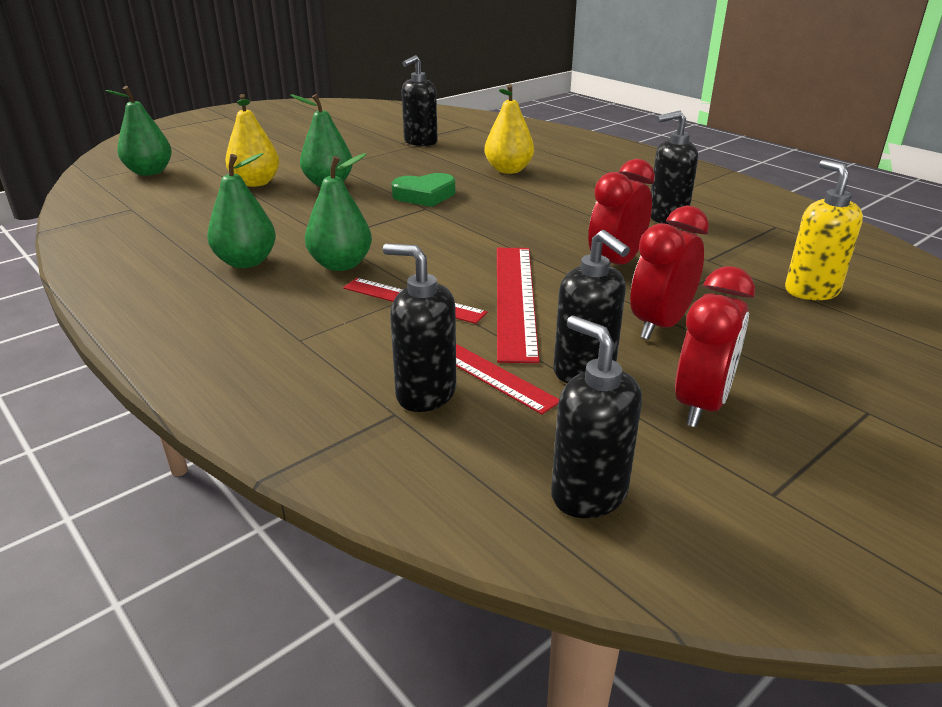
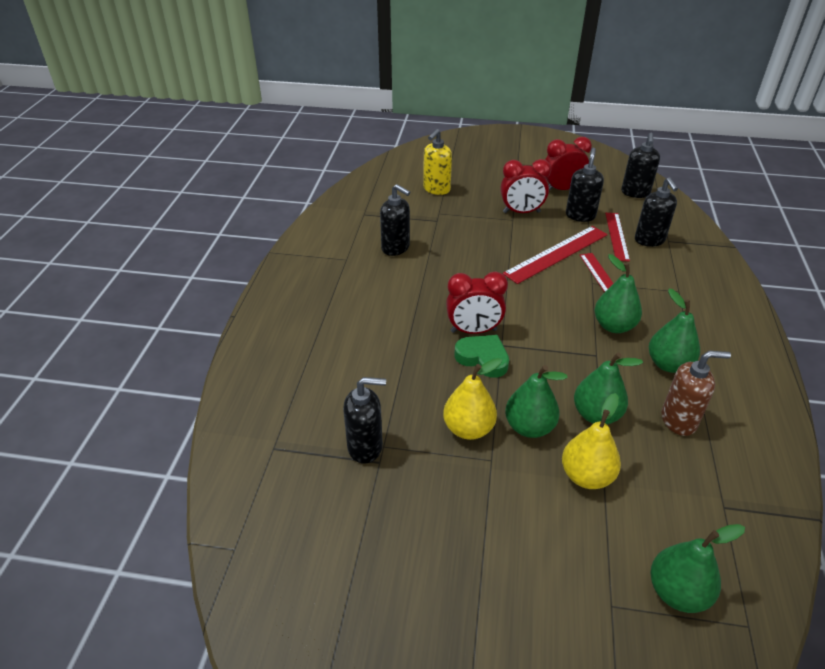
camera: 130 degrees left, 10 degrees up
(202, 232) = (679, 420): none -> brown soap dispenser
(283, 207) = (596, 414): none -> green pear
(508, 170) = (382, 347): yellow pear -> yellow pear (468, 429)
(615, 264) = (480, 242): red clock -> red clock (473, 331)

